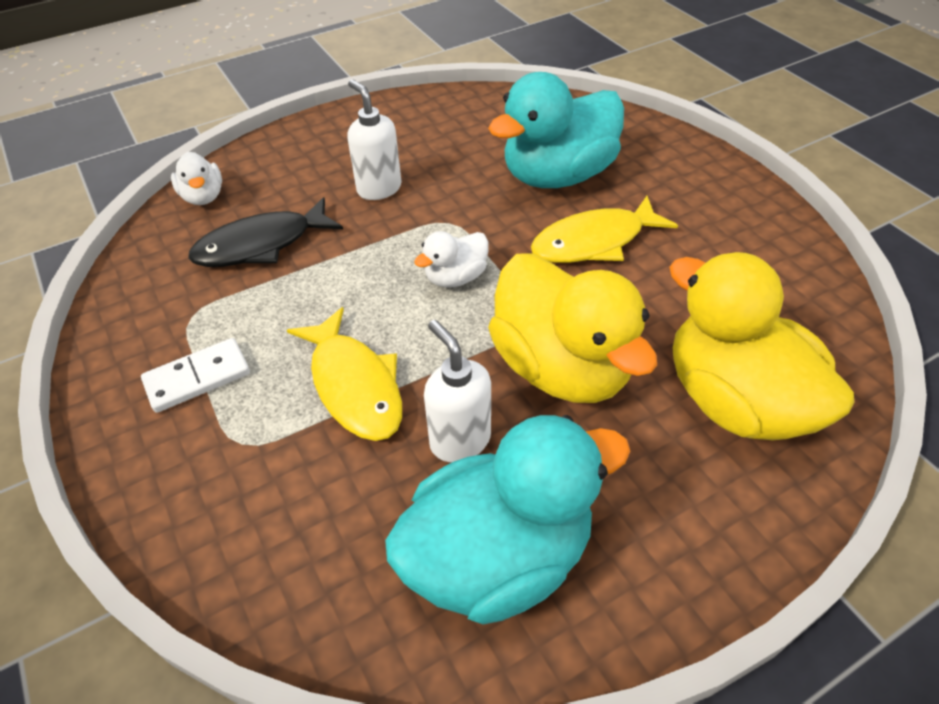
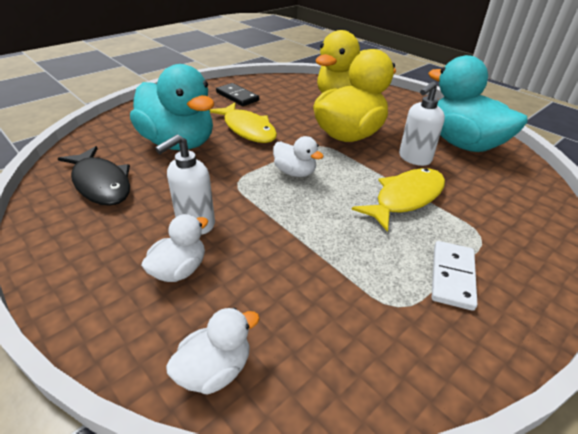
camera: 105 degrees left, 10 degrees down
(197, 378) = (452, 276): white domino -> white domino turned 60 degrees clockwise
(261, 245) = (289, 284): black fish -> black fish (101, 183)
(316, 179) = (179, 270): none -> white duck
(726, 239) = (237, 97): none -> black domino

